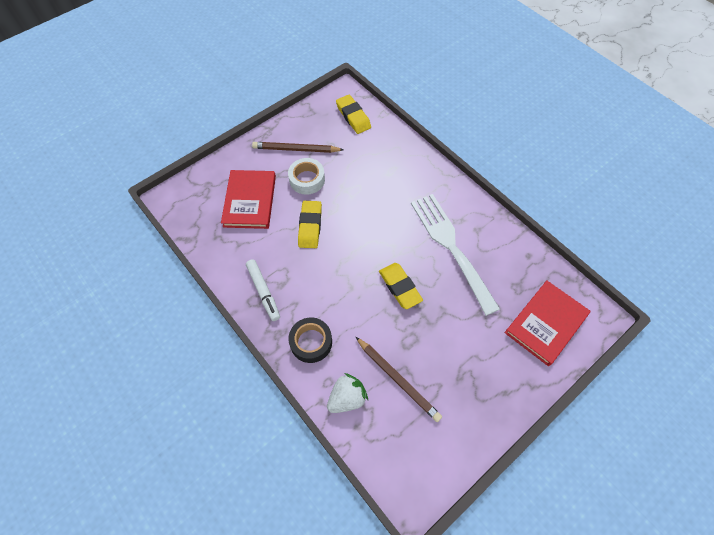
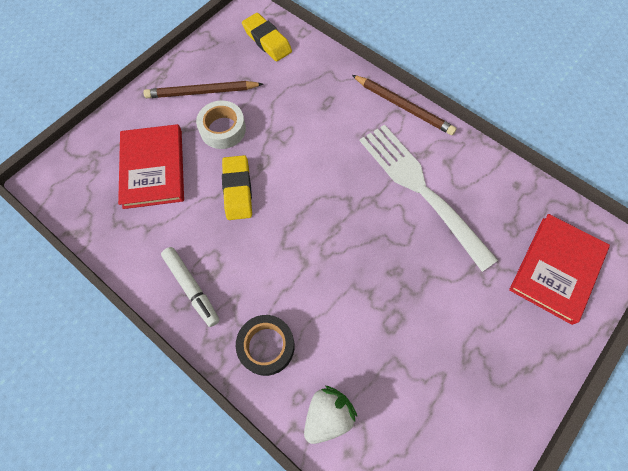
camera: 10 degrees left, 5 degrees up
(398, 379) = (388, 377): brown pencil -> brown pencil (403, 106)
(400, 287) = (367, 252): yellow eraser -> none

